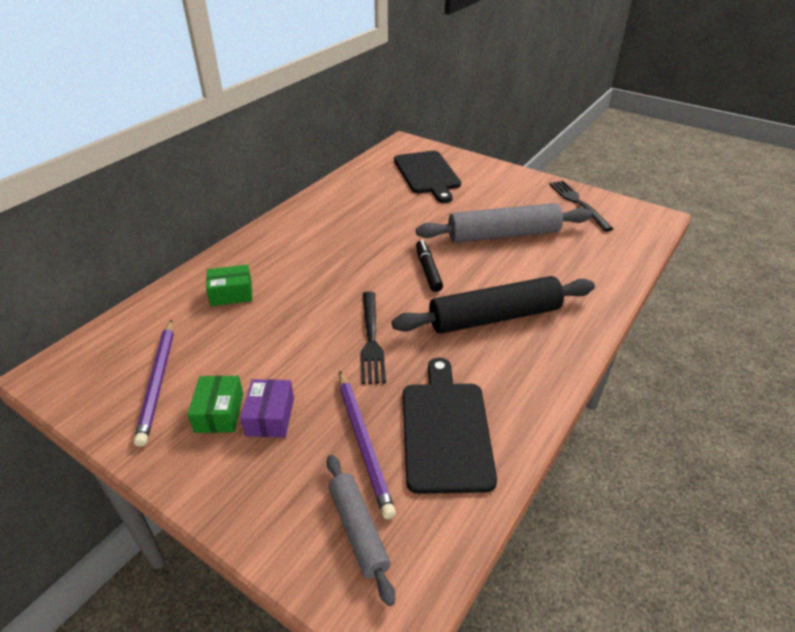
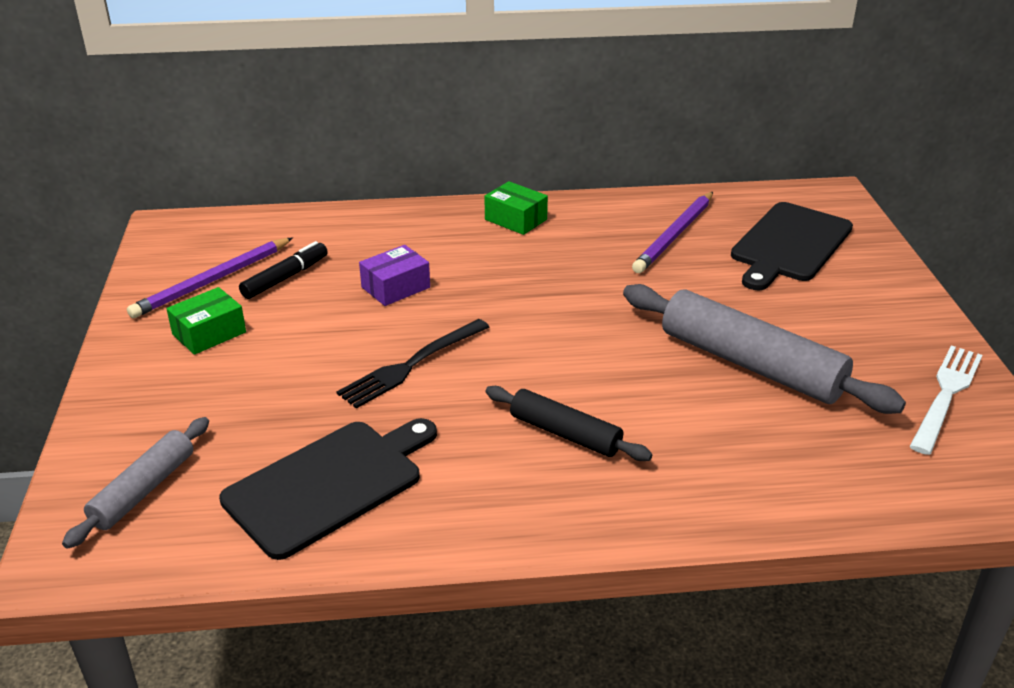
camera: 50 degrees right, 5 degrees down
(231, 293) = (374, 247): green box -> green box (515, 219)
(270, 416) = (233, 363): purple box -> purple box (395, 287)
(364, 442) = (256, 437): purple pencil -> purple pencil (675, 235)
(428, 270) = (586, 343): black marker -> black marker (285, 278)
(494, 317) = (565, 433): black rolling pin -> black rolling pin, size x0.57
(578, 203) = (946, 395): black fork -> white fork

